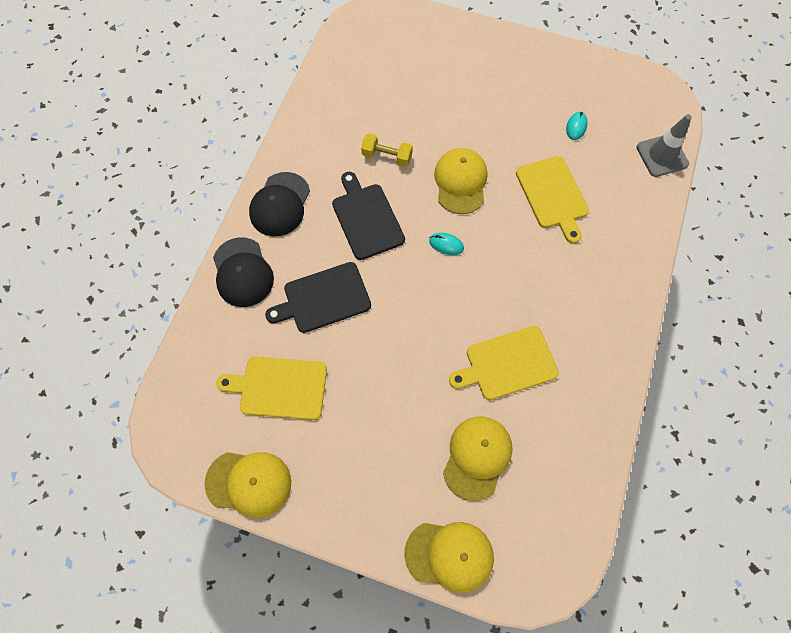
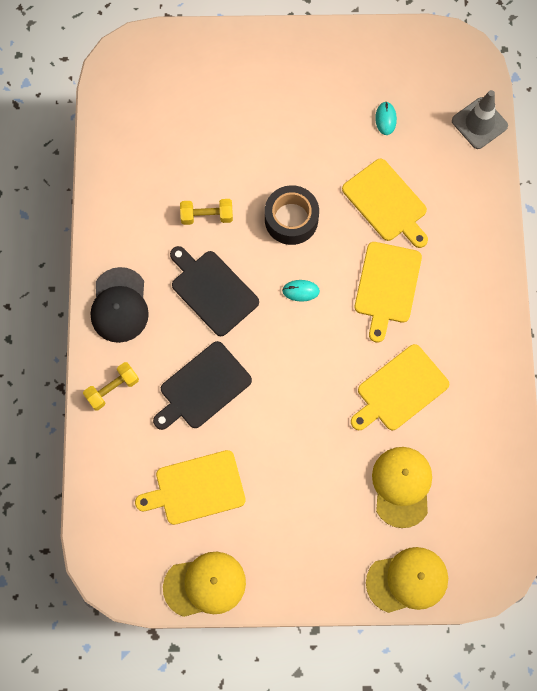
camera: 20 degrees left, 5 degrees up
(242, 272) = (112, 389): black cap -> yellow dumbbell
(460, 182) = (291, 219): yellow cap -> black tape
(528, 266) = (387, 286): none -> yellow cutting board

